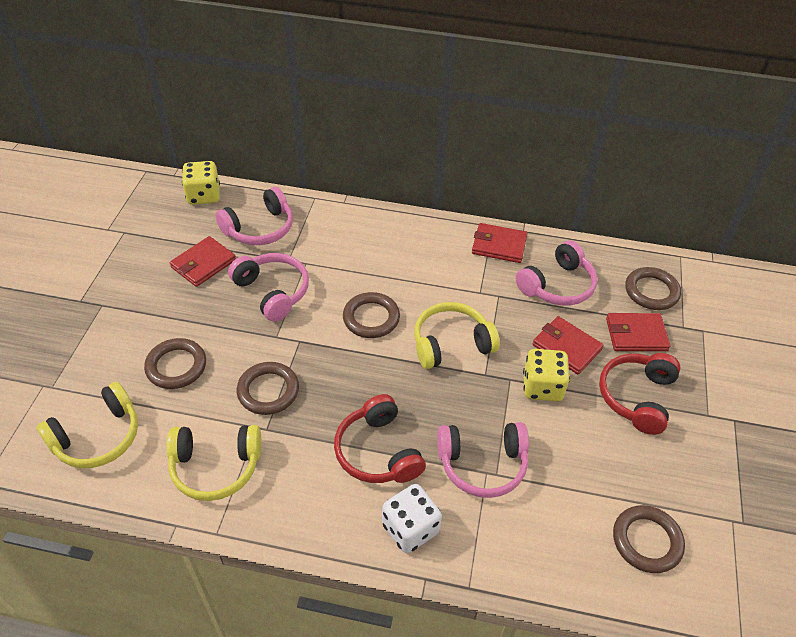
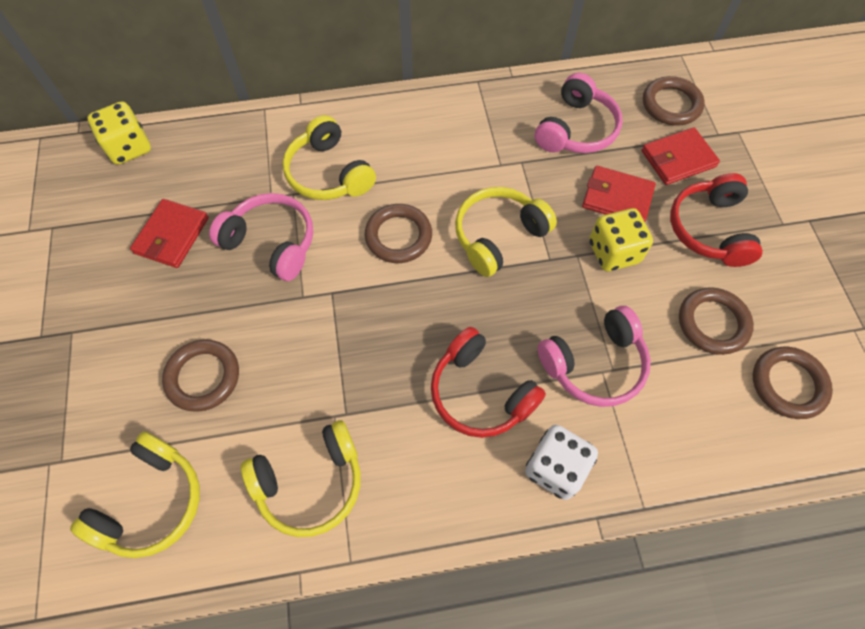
camera: 20 degrees left, 15 degrees up
(260, 228) = (218, 168): pink headphones -> none
(268, 391) = (325, 367): brown ring -> brown ring (712, 323)
(340, 257) = (329, 173): none -> yellow headphones
(499, 245) = (495, 102): red wallet -> none

